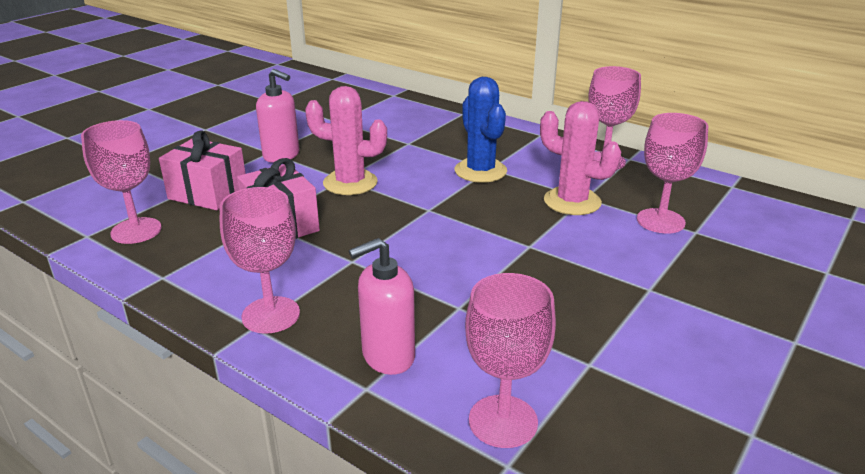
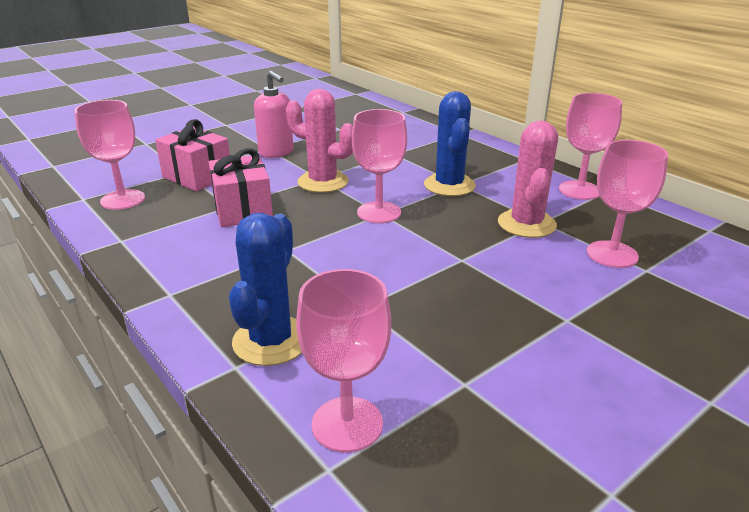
camera: 15 degrees right, 0 degrees up
(271, 315) = (190, 286): pink goblet -> pink goblet (379, 212)
(388, 356) = (271, 341): pink soap dispenser -> blue cactus
(572, 202) = (526, 224): pink cactus -> pink cactus turned 45 degrees clockwise

